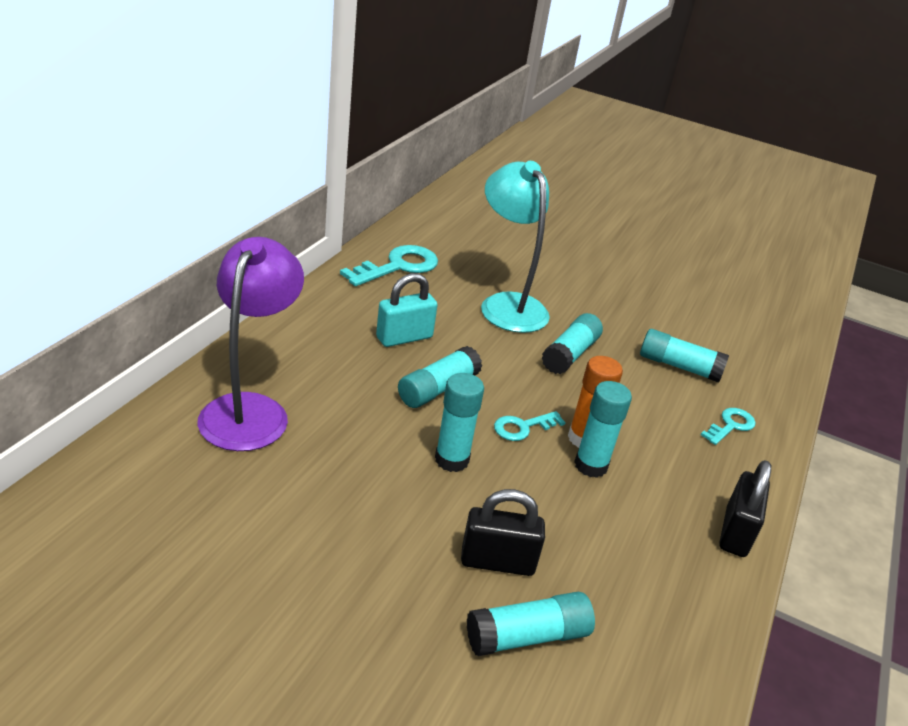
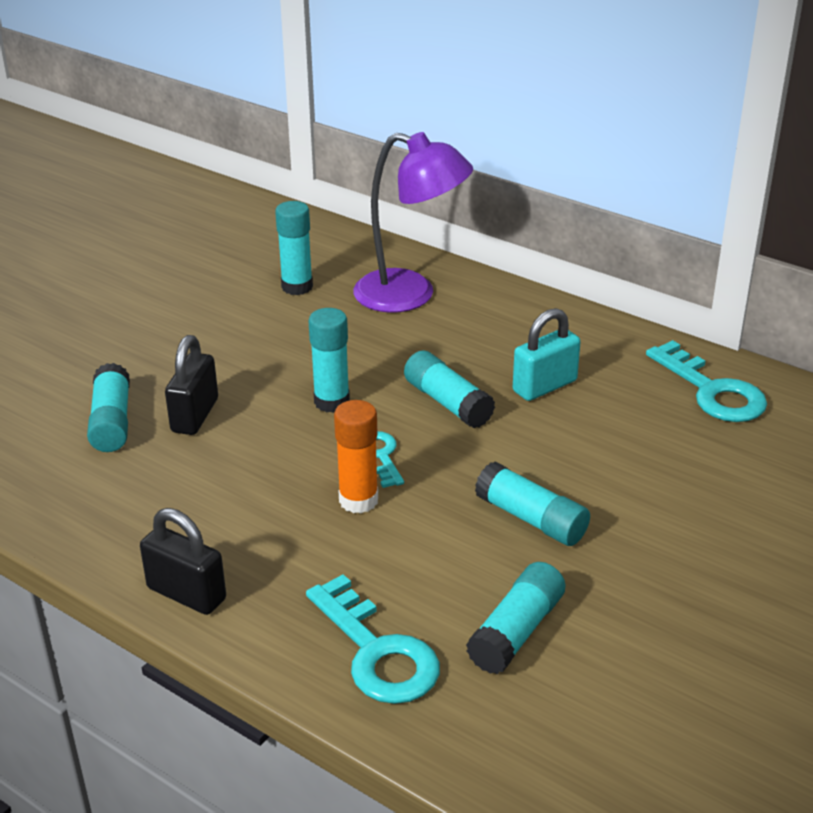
camera: 105 degrees right, 0 degrees up
(404, 338) = (544, 386): turquoise padlock -> turquoise padlock turned 75 degrees clockwise
(507, 304) = (644, 477): turquoise lamp -> none
(590, 465) = (312, 497): turquoise glue stick -> turquoise glue stick (297, 287)
(730, 425) = (377, 651): turquoise key -> turquoise key, size x1.76

